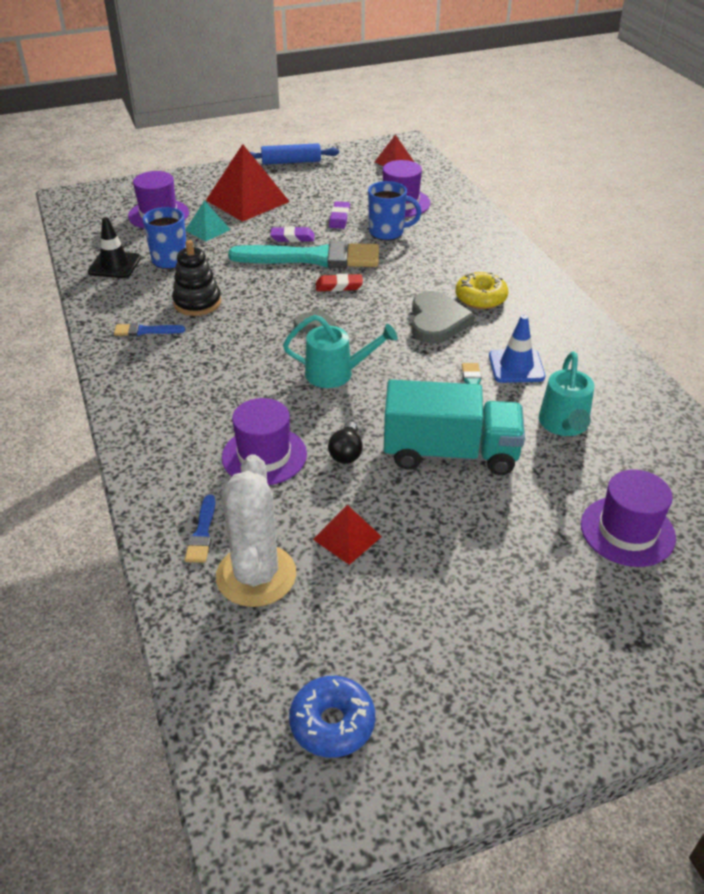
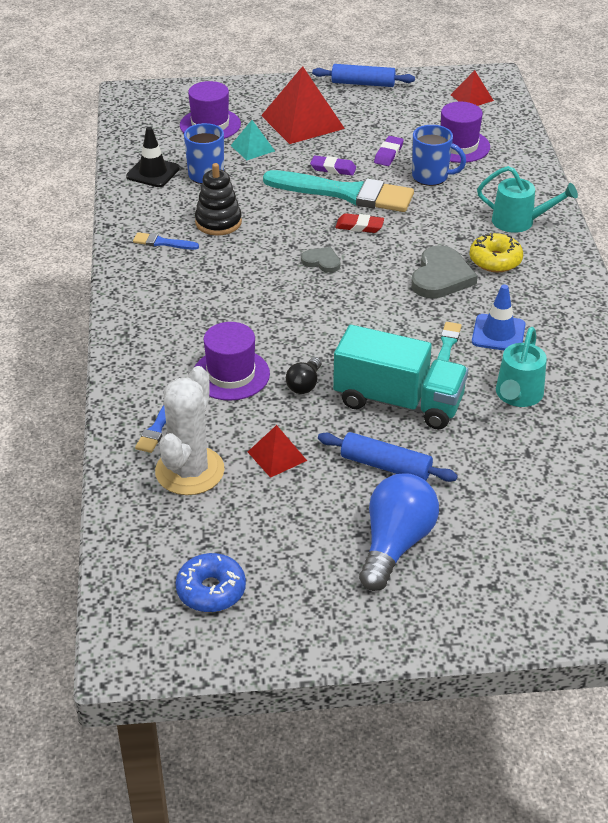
camera: 15 degrees right, 0 degrees up
(337, 373) = (324, 312): turquoise watering can -> turquoise watering can (520, 222)
(467, 526) = (385, 466): none -> blue rolling pin
(516, 615) = (395, 544): none -> blue light bulb
(627, 531) = (528, 497): purple hat -> none

